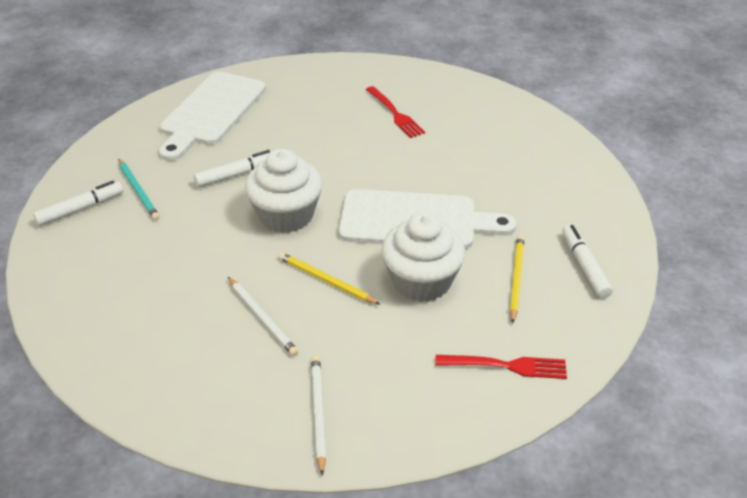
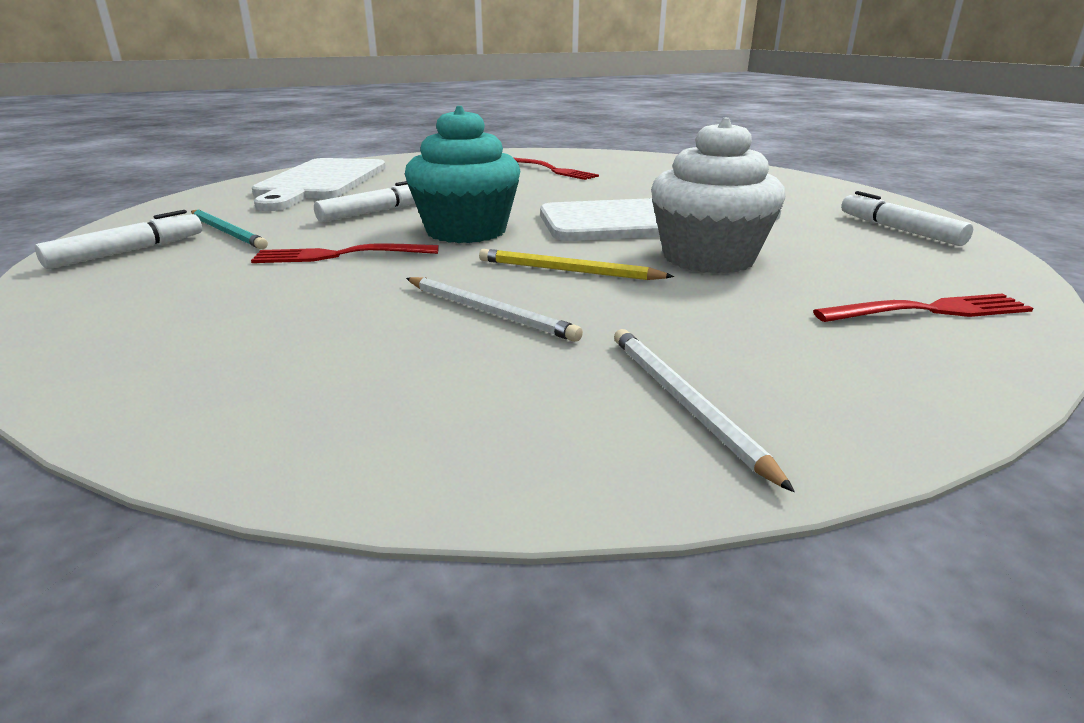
camera: 15 degrees left, 15 degrees down
(199, 236) = (340, 255): none -> red fork
(286, 215) = (466, 231): white cupcake -> turquoise cupcake
(516, 279) = (831, 245): yellow pencil -> none

